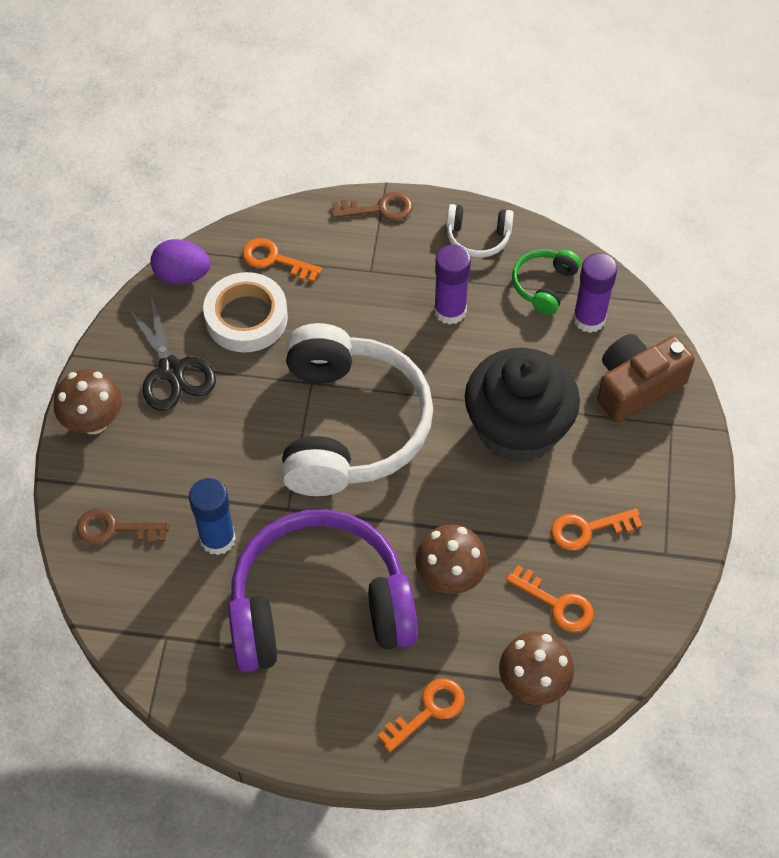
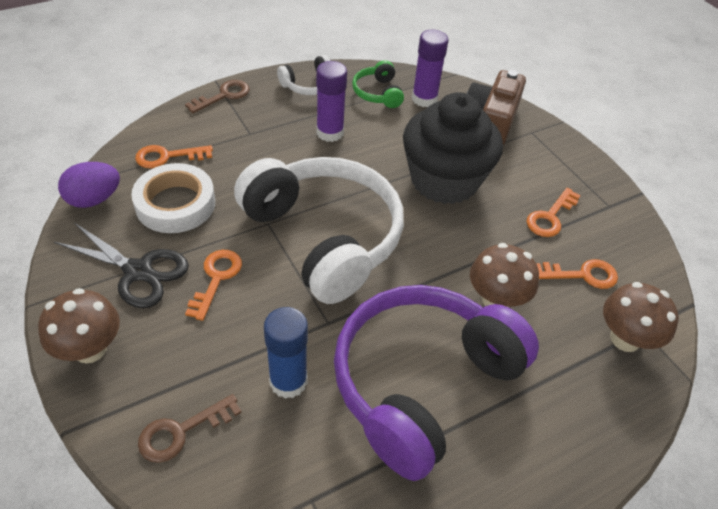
camera: 40 degrees left, 10 degrees down
(428, 711) = (580, 410): orange key -> orange key (216, 278)

